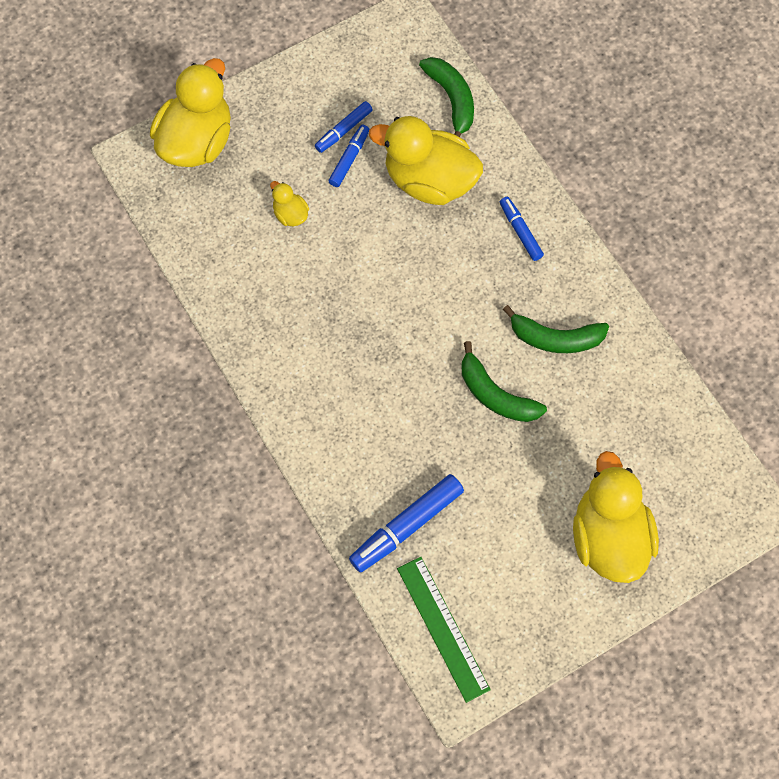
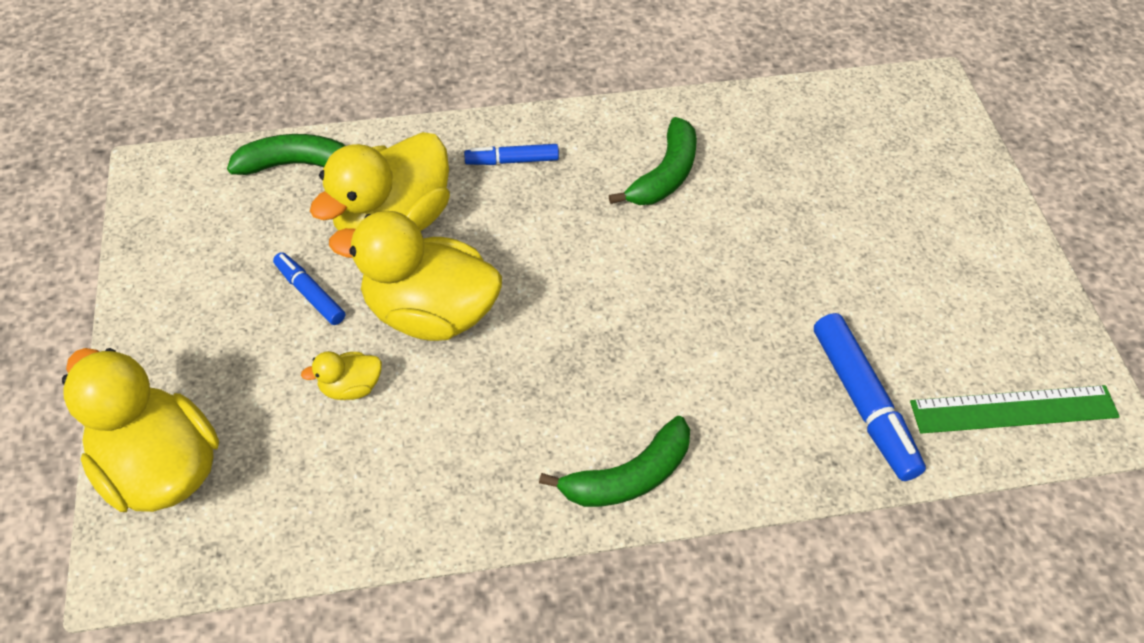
camera: 70 degrees left, 15 degrees down
(344, 130) = (264, 286): blue marker -> none
(495, 395) = (714, 253): green banana -> green banana (628, 477)
(609, 537) = (930, 210): yellow duck -> yellow duck (430, 313)

